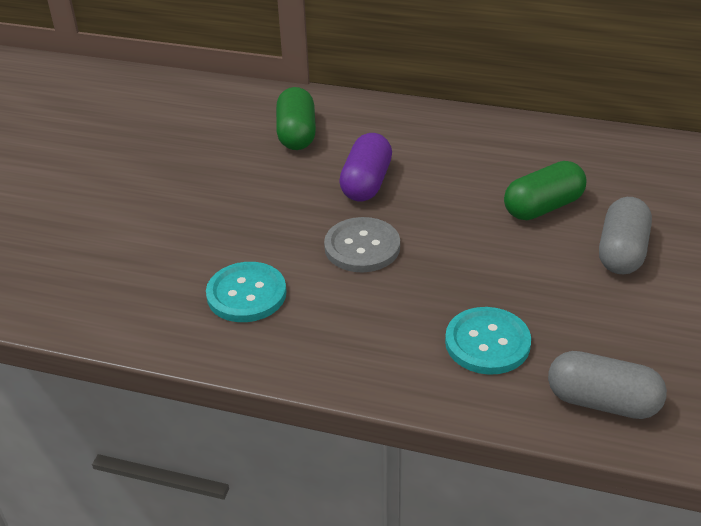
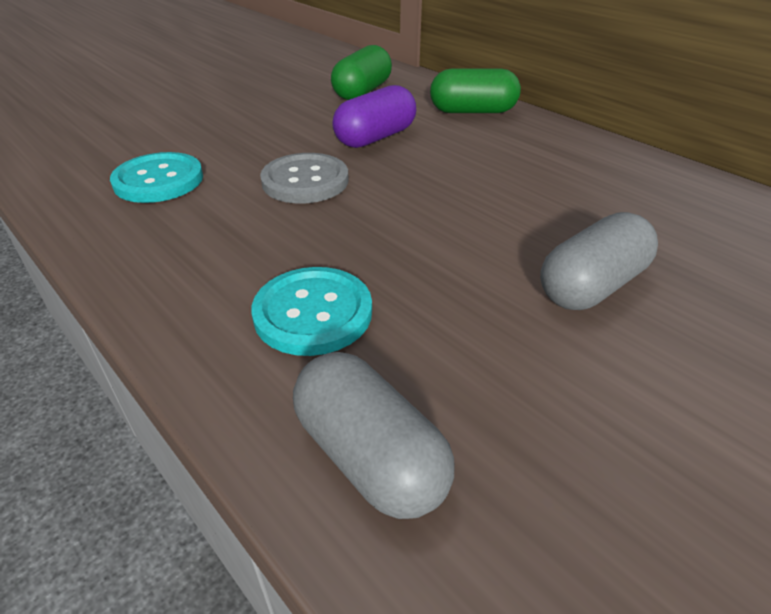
camera: 30 degrees right, 0 degrees up
(543, 207) = (535, 210): green capsule -> green capsule (473, 111)

